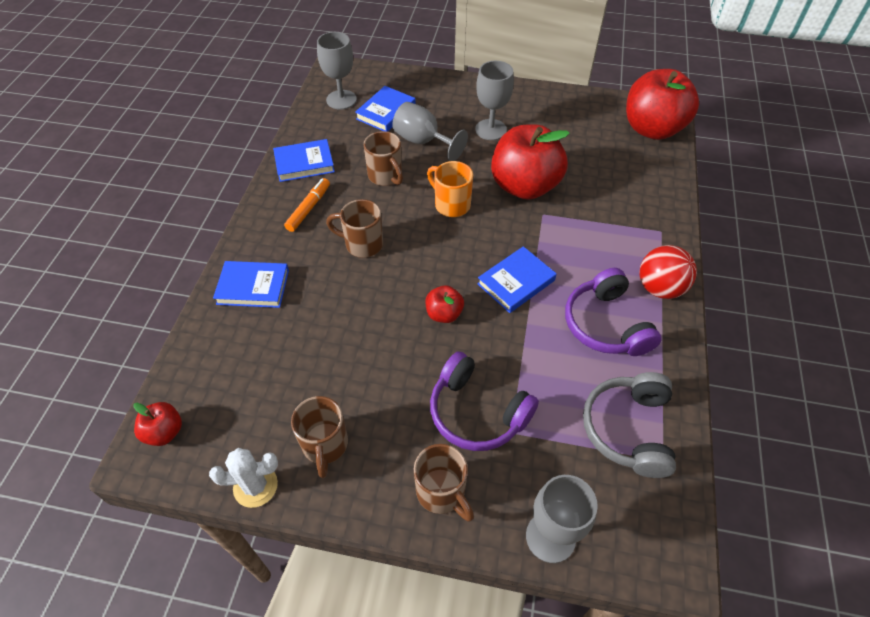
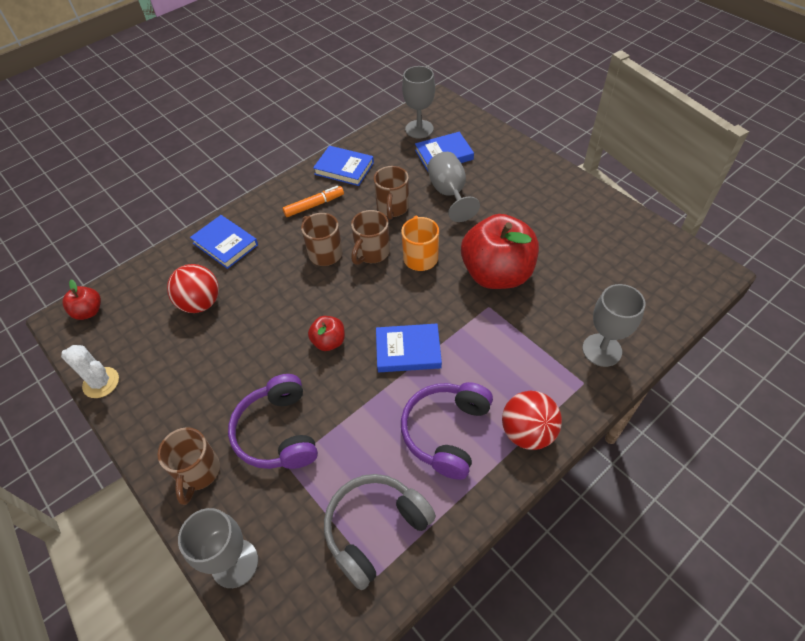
camera: 40 degrees right, 0 degrees up
(285, 352) = (200, 303): none -> red ball
(325, 445) = (162, 385): brown mug -> brown mug (372, 253)
(491, 130) = (517, 210): grey goblet -> grey goblet (602, 350)
(652, 129) = (677, 283): red apple -> none

